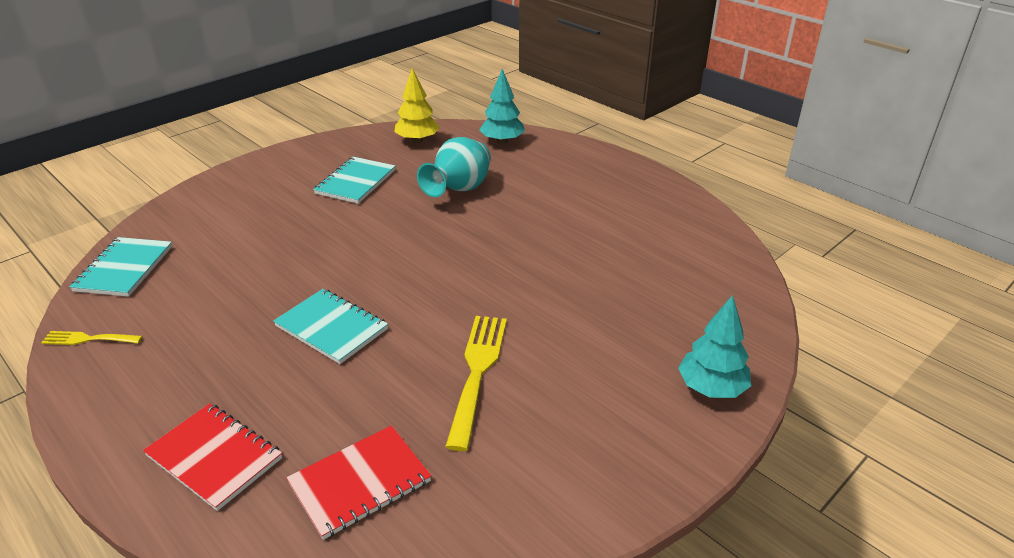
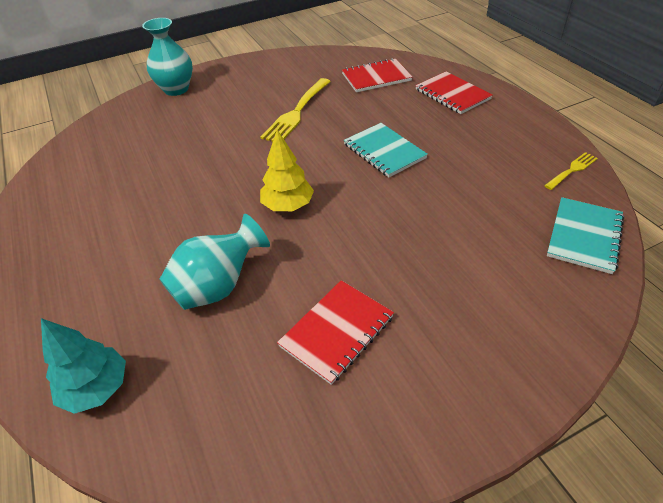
camera: 160 degrees left, 10 degrees up
(88, 339) = (572, 170): yellow fork -> yellow fork turned 60 degrees counterclockwise
(356, 182) = (336, 331): turquoise notebook -> red notebook
(417, 140) = (216, 428): yellow tree -> yellow tree (288, 206)
(711, 388) = (176, 89): turquoise tree -> turquoise vase

